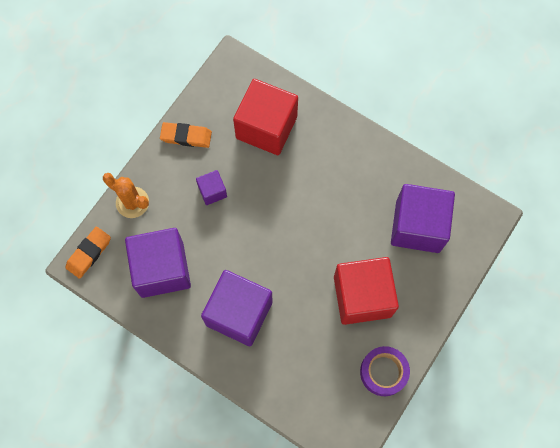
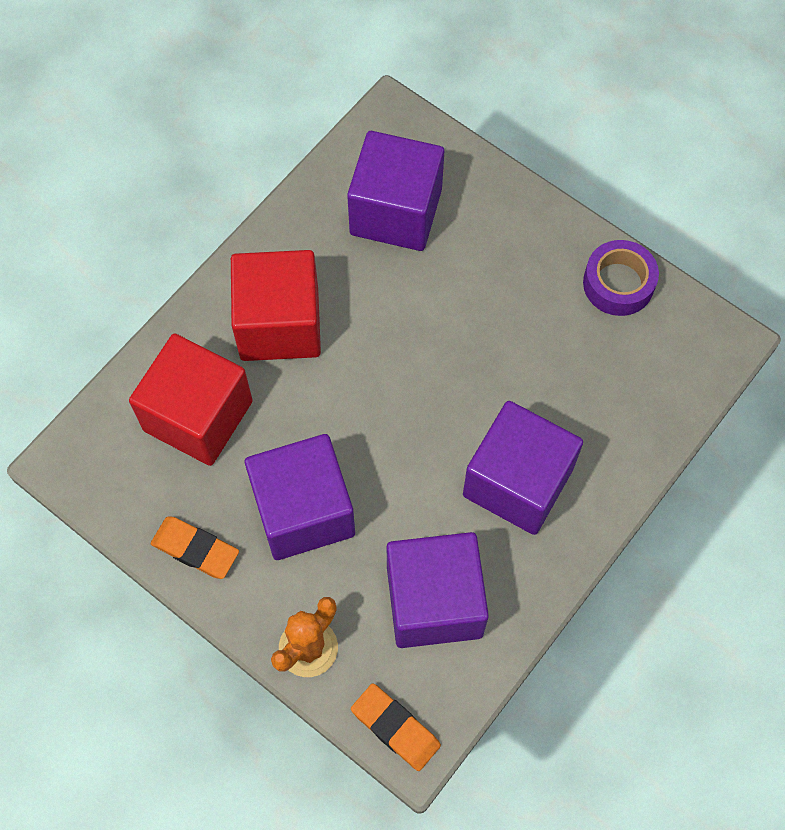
camera: 85 degrees left, 5 degrees down
(186, 136) = (195, 549): orange eraser -> orange eraser turned 75 degrees counterclockwise
(212, 191) = (303, 511): purple cube -> purple cube, size x2.12
(362, 296) = (501, 300): red cube -> red cube (279, 324)

